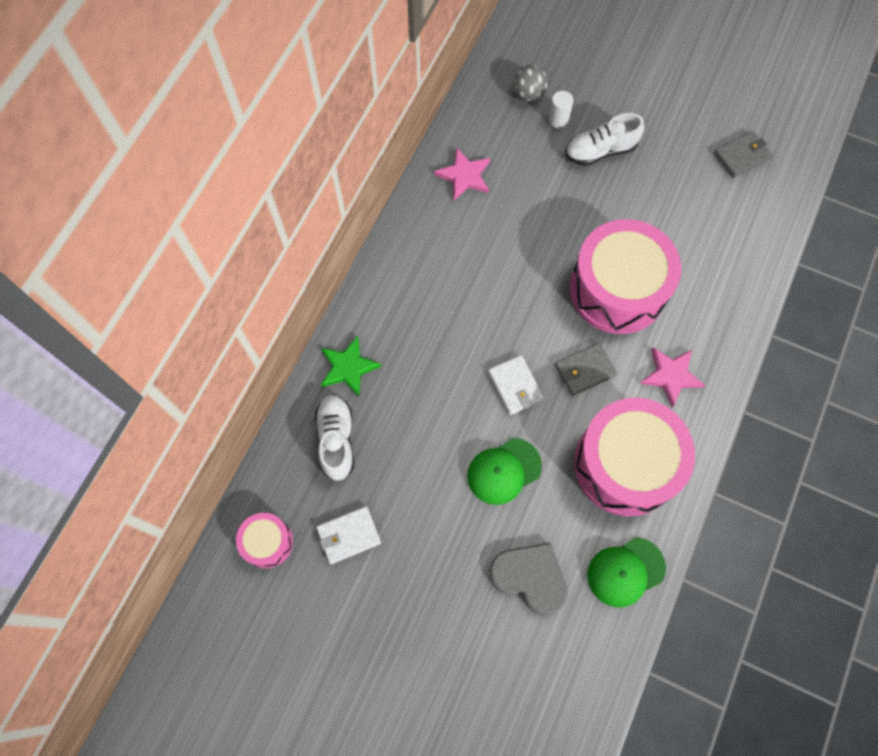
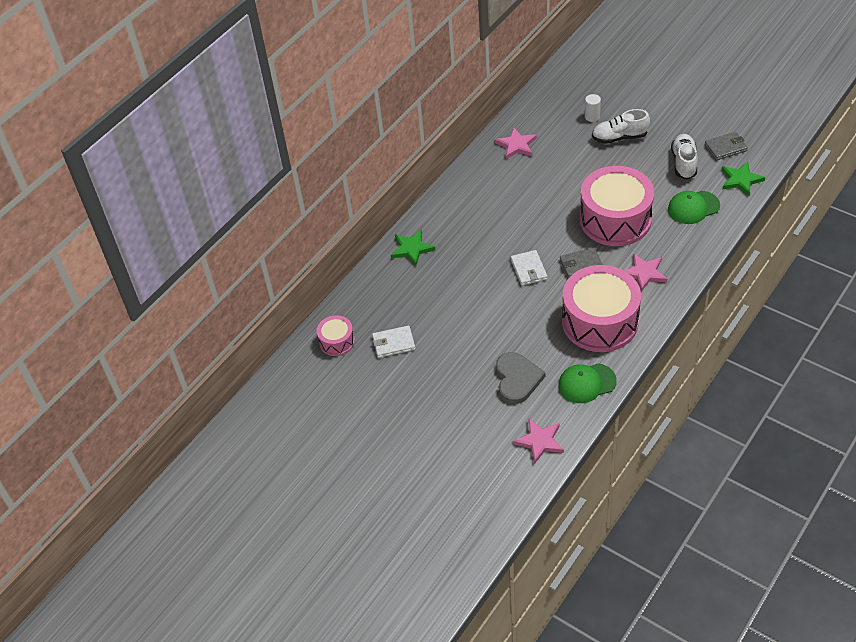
camera: 15 degrees right, 20 degrees down
(336, 440) = (395, 289): white shoe -> white shoe (684, 163)
(503, 471) = (510, 317): green cap -> green cap (693, 207)
(528, 94) = (573, 100): grey ball -> none
(530, 577) = (517, 379): grey heart -> grey heart turned 45 degrees clockwise
(578, 681) = (539, 441): none -> pink star
(770, 207) = (740, 180): none -> green star

